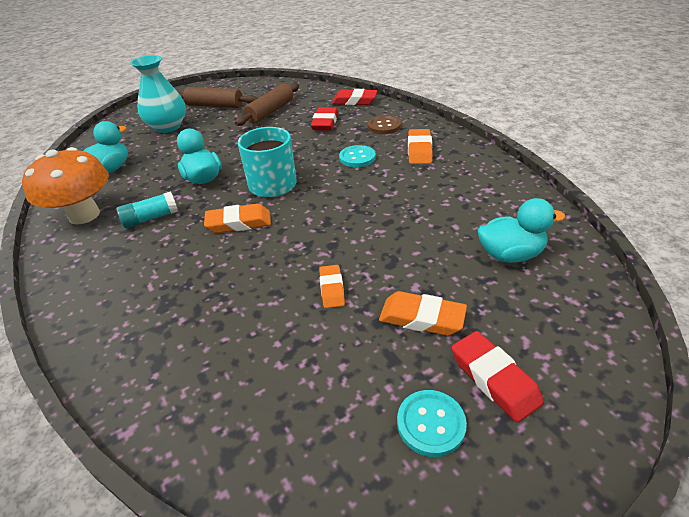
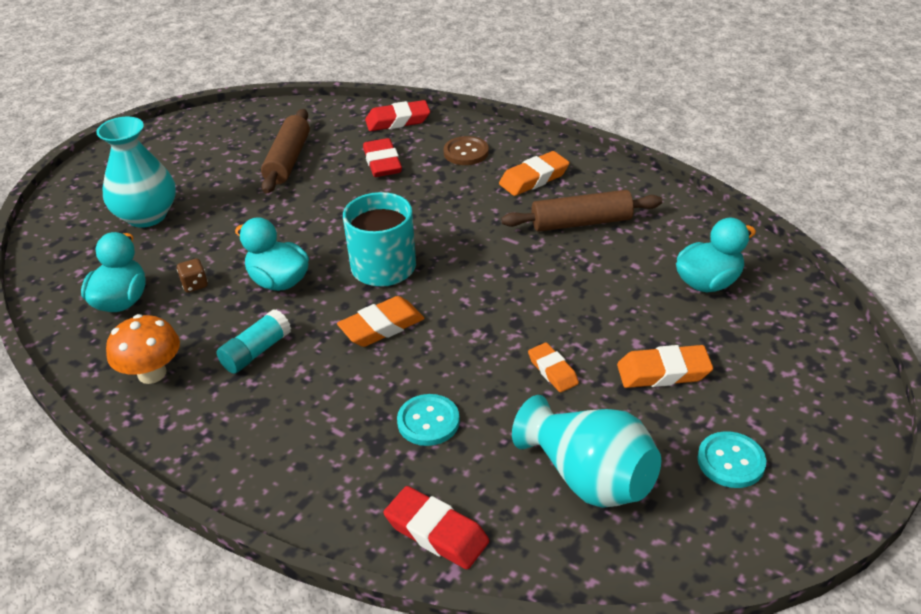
camera: 25 degrees left, 0 degrees up
(84, 215) = (152, 373): orange mushroom -> orange mushroom, size x0.66
(156, 169) = (195, 285): none -> brown dice
(215, 106) = (191, 166): brown rolling pin -> brown rolling pin (581, 223)
(293, 390) = (588, 477): none -> turquoise vase
(357, 158) = (464, 205): turquoise button -> turquoise button (428, 421)
(419, 150) = (534, 178): orange eraser -> orange eraser turned 75 degrees clockwise
(494, 379) = (761, 406): red eraser -> red eraser (436, 532)

